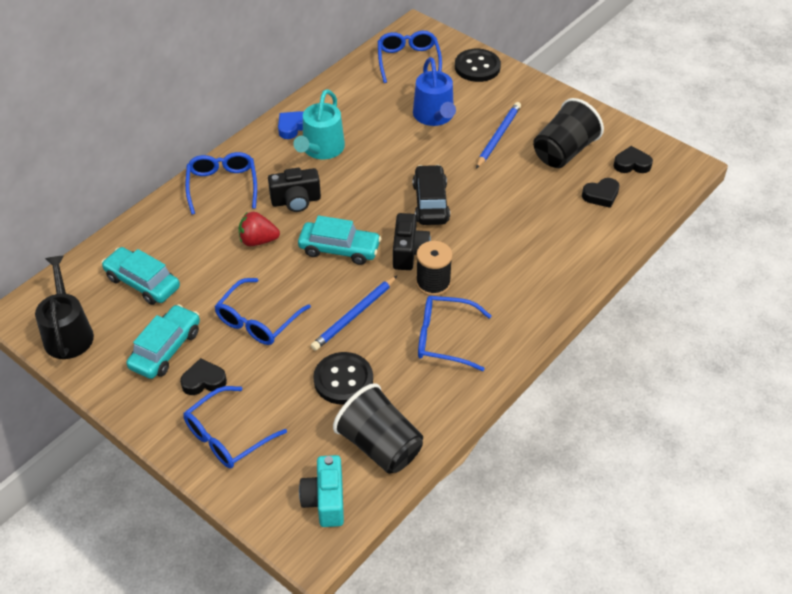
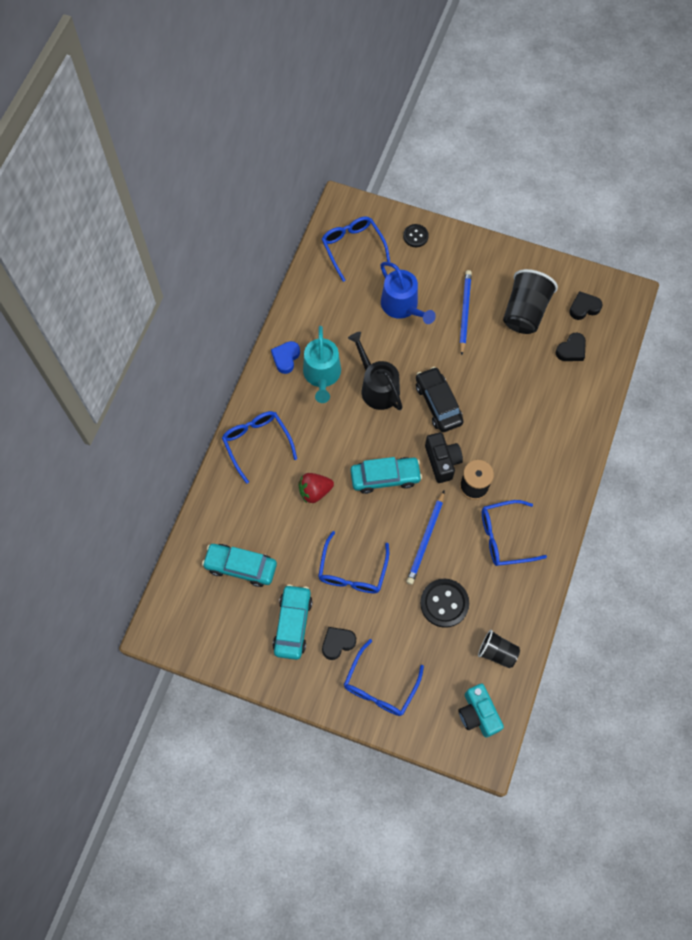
camera: 20 degrees left, 20 degrees up
(68, 333) = (206, 638): black watering can -> black watering can (377, 387)
(296, 201) = (326, 439): black camera -> none
(380, 446) = (497, 652): black cup -> black cup, size x0.59
(477, 67) = (415, 236): black button -> black button, size x0.60

